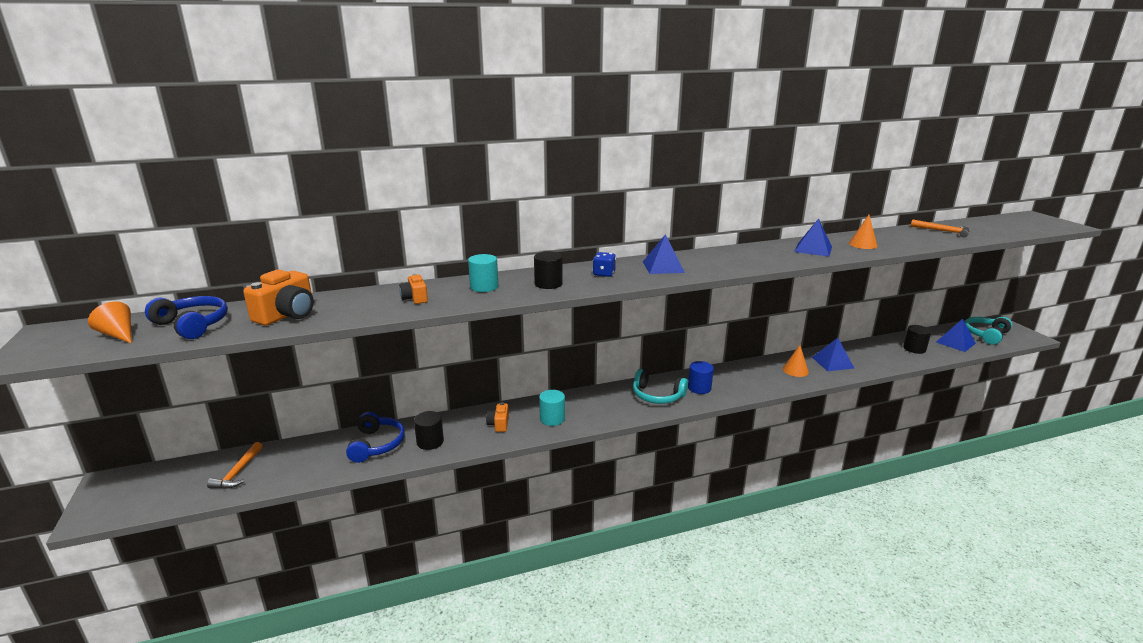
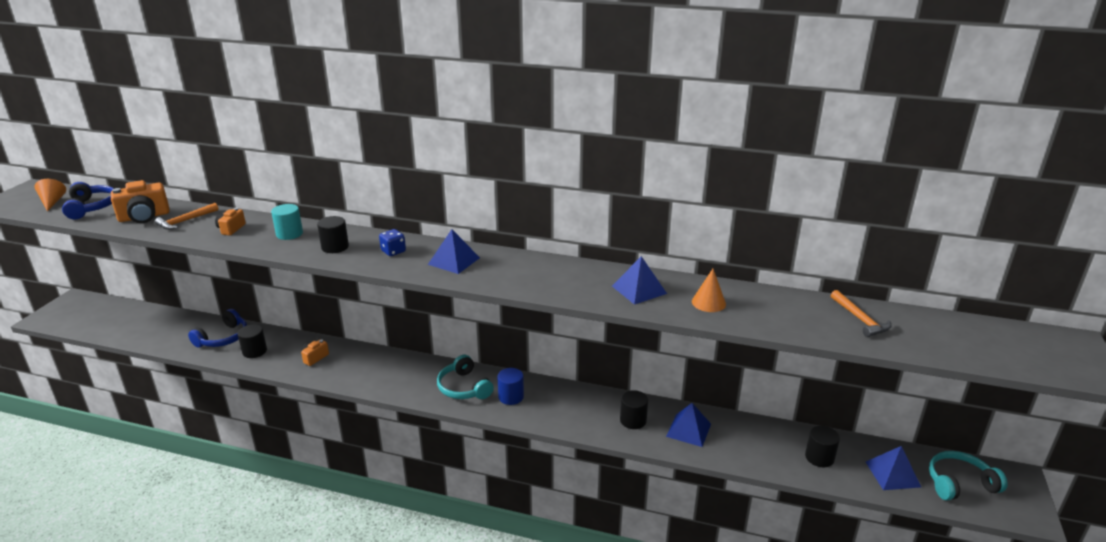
camera: 35 degrees right, 5 degrees up
(238, 472) = (133, 322): orange hammer -> orange hammer (185, 221)
(552, 419) = (355, 370): turquoise cylinder -> none
(795, 370) = (633, 420): orange cone -> black cylinder

